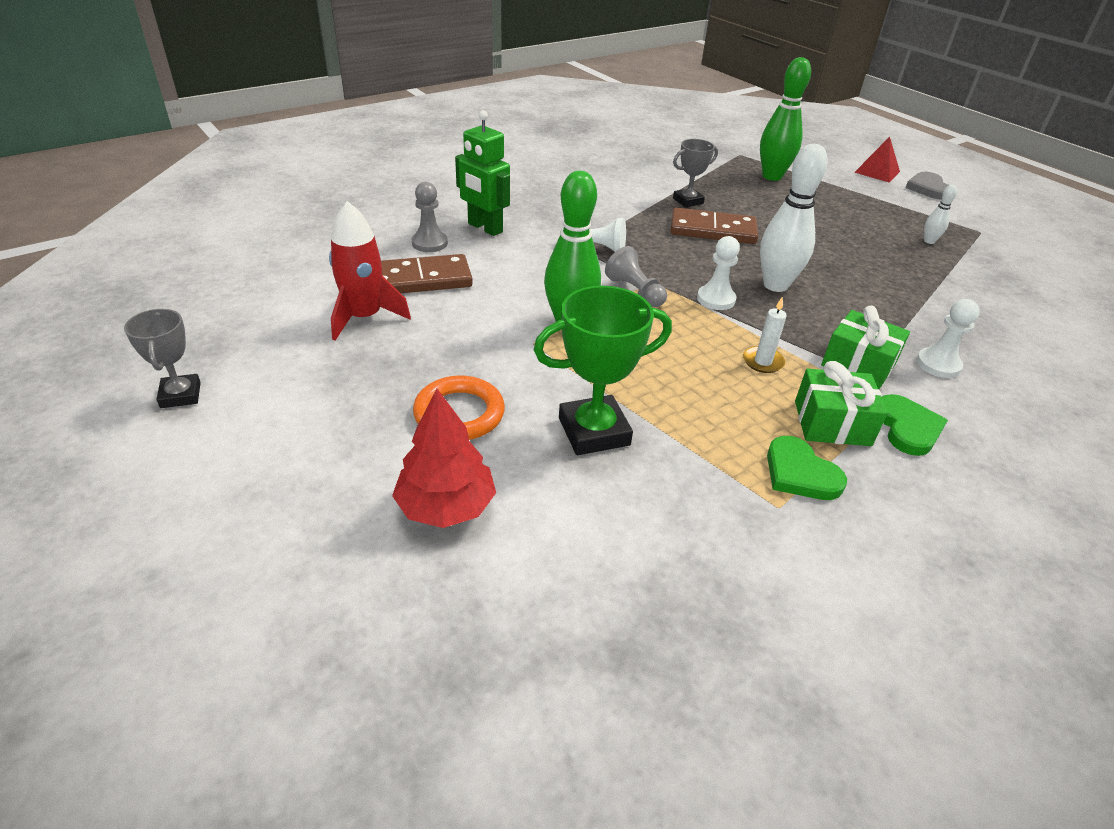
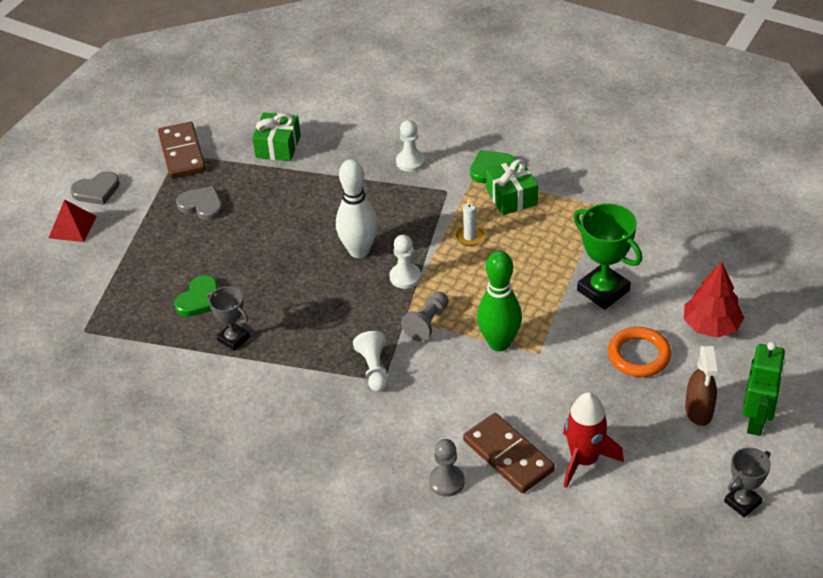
camera: 110 degrees left, 5 degrees up
(329, 423) = (699, 411): none -> brown spray bottle
(485, 228) = (390, 457): green robot -> green robot (756, 420)
(712, 230) = (286, 307): brown domino -> brown domino (182, 153)
(772, 176) = (132, 295): green bowling pin -> none
(800, 473) = (567, 202): green heart -> green heart (200, 299)
(858, 364) = (438, 195): green gift -> green gift (278, 146)
(889, 226) = (202, 205): none -> grey heart
(929, 241) = (217, 180): white bowling pin -> none

